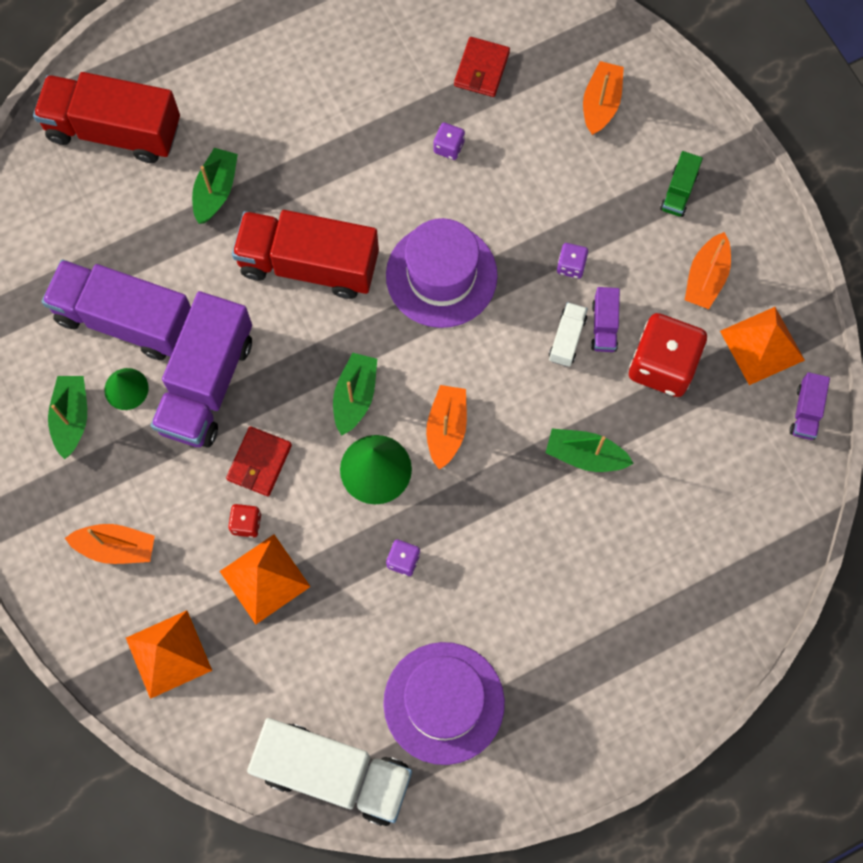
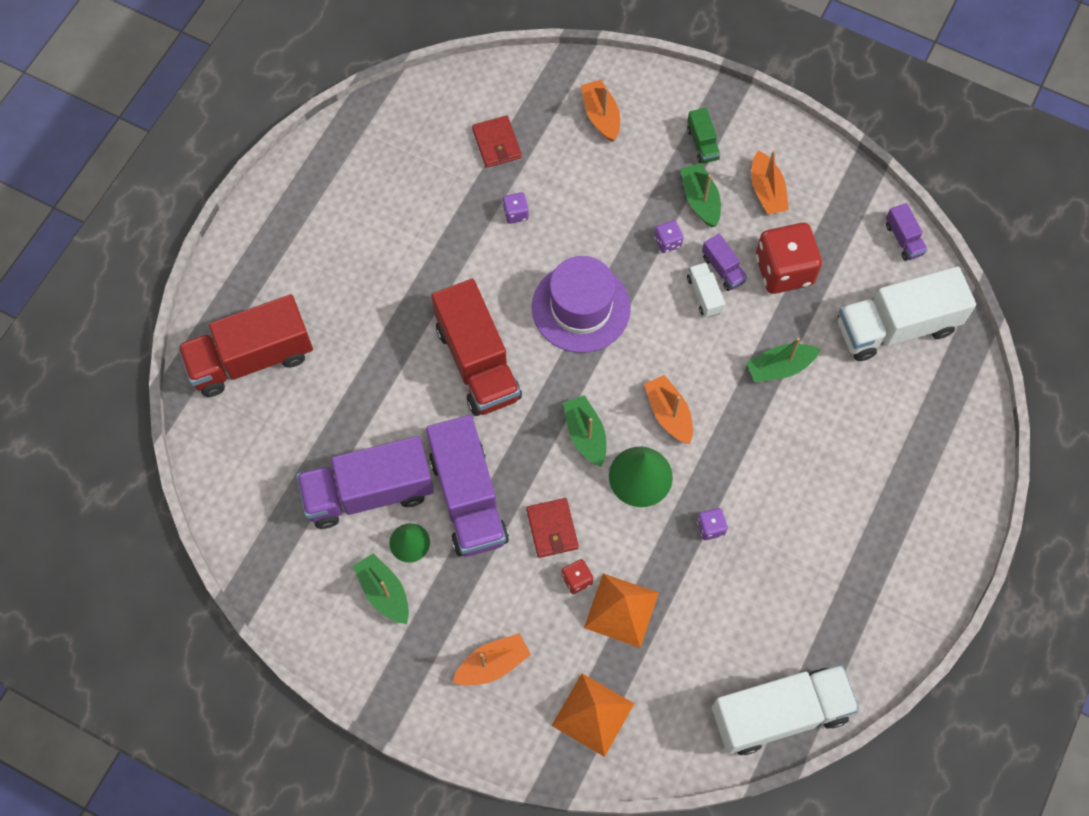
camera: 35 degrees left, 5 degrees down
(216, 190) = (365, 353): green boat -> green boat (700, 200)
(308, 264) = (477, 362): red truck -> red truck turned 90 degrees counterclockwise
(444, 703) = (817, 608): purple hat -> none
(730, 492) = (896, 327): none -> white truck
(762, 345) = (840, 213): orange pyramid -> none

